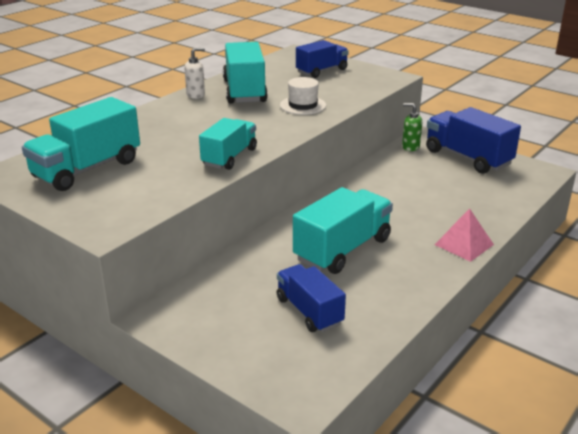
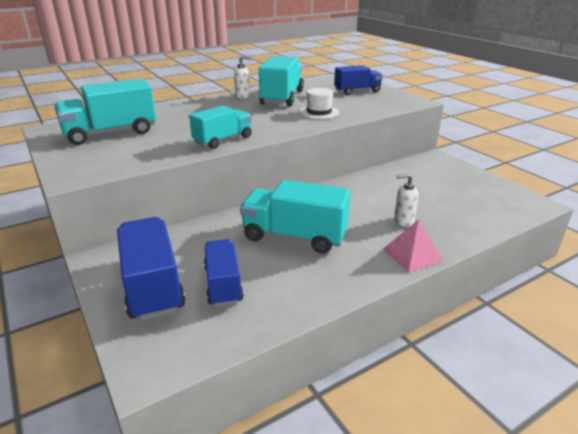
camera: 20 degrees right, 0 degrees up
(342, 249) = (294, 236): turquoise truck -> turquoise truck turned 135 degrees counterclockwise
(410, 147) = (416, 164): green soap dispenser -> none
(435, 212) = (403, 221): none -> white soap dispenser
(467, 158) = (465, 180): blue truck -> blue truck (152, 285)

